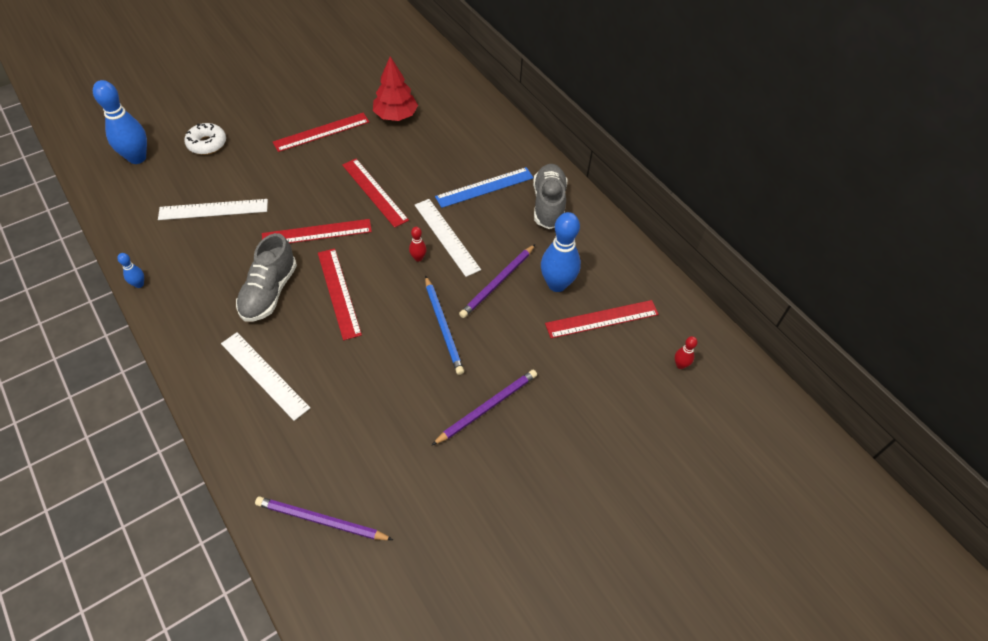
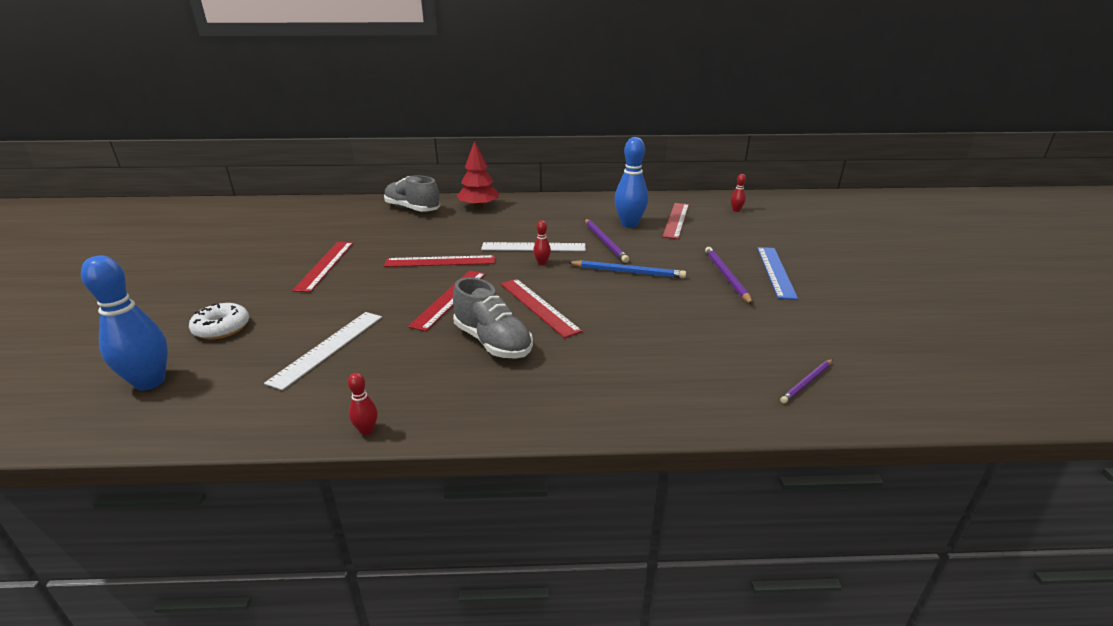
camera: 55 degrees left, 25 degrees down
(139, 284) = (367, 430): blue bowling pin -> red bowling pin
(264, 375) = (601, 372): white ruler -> none
(321, 520) = (807, 382): purple pencil -> purple pencil, size x0.63
(338, 293) = (538, 306): red ruler -> red ruler turned 45 degrees clockwise
(395, 115) = (366, 231): red tree -> red tree (479, 207)
(485, 187) = (502, 222): blue ruler -> blue ruler (776, 271)
(548, 204) = (550, 208): grey shoe -> grey shoe (412, 209)

